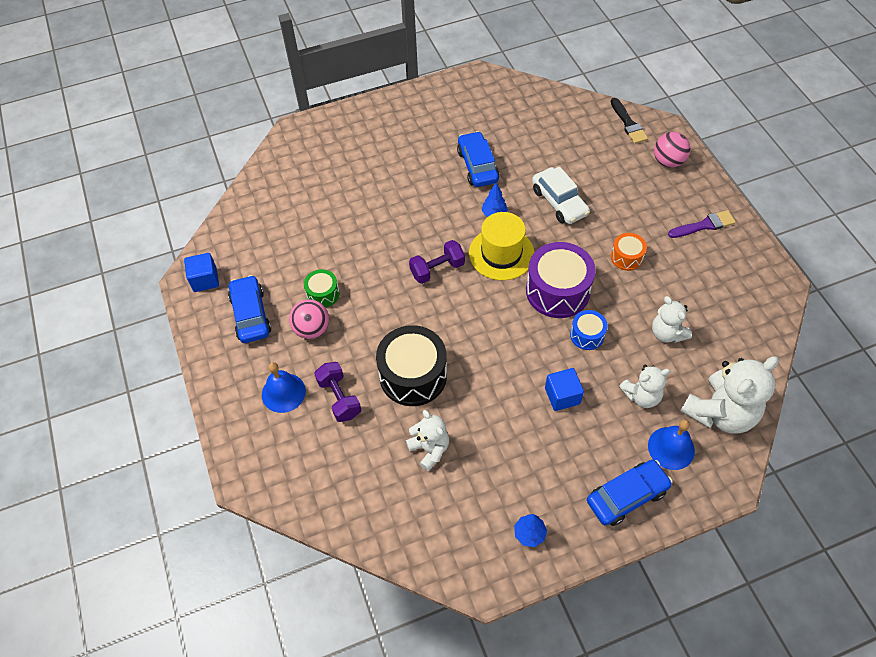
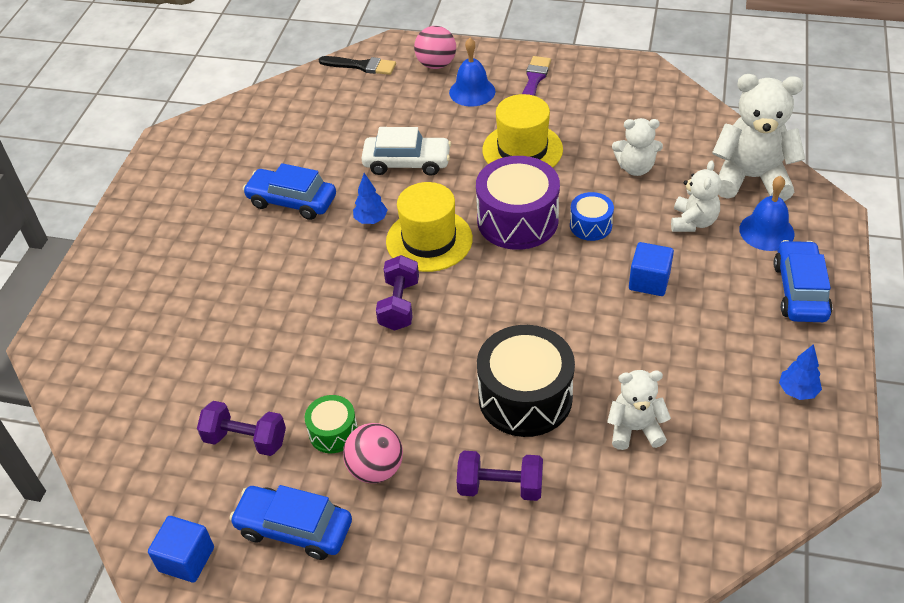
camera: 55 degrees left, 10 degrees down
(283, 392) = (445, 545): blue bell -> blue bell (472, 91)
(291, 257) = (245, 439): none -> purple dumbbell
(626, 257) = (522, 150): orange drum -> yellow hat
(720, 413) = (751, 178): white teddy bear -> white teddy bear turned 75 degrees counterclockwise

